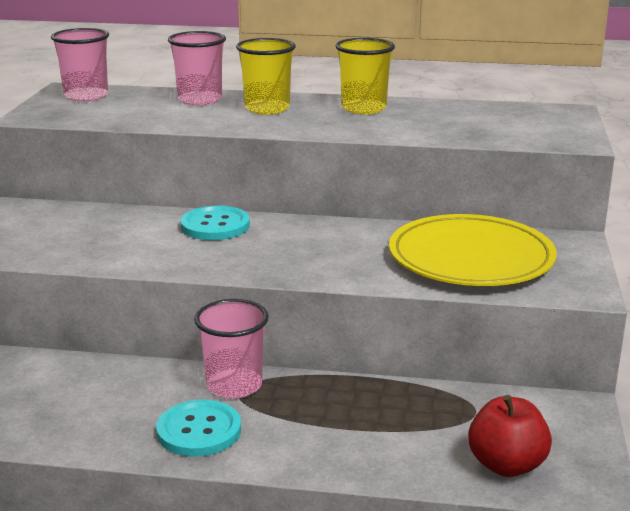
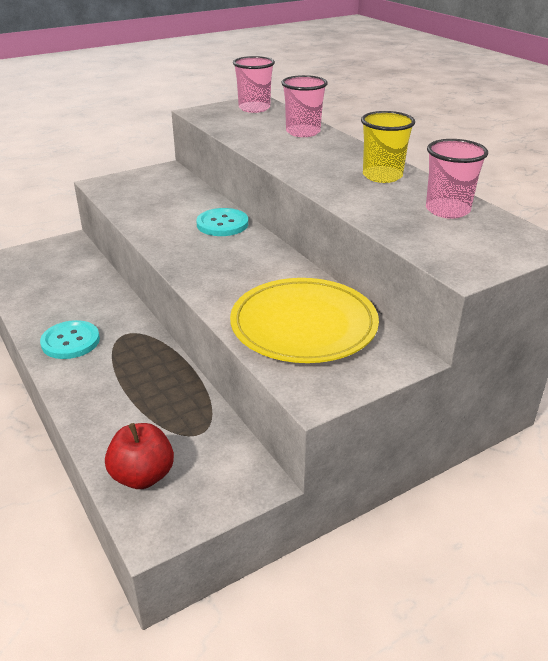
camera: 50 degrees right, 10 degrees up
(234, 385) = (129, 329): pink cup -> pink cup (447, 210)
(267, 109) = (323, 152): yellow cup -> none

